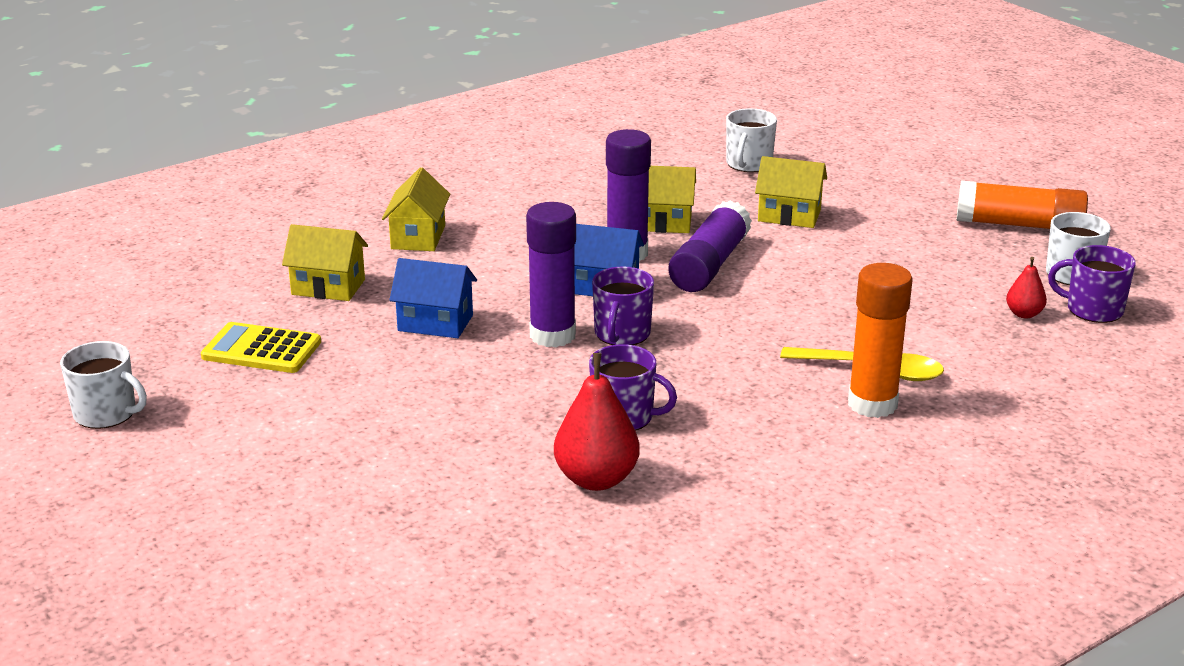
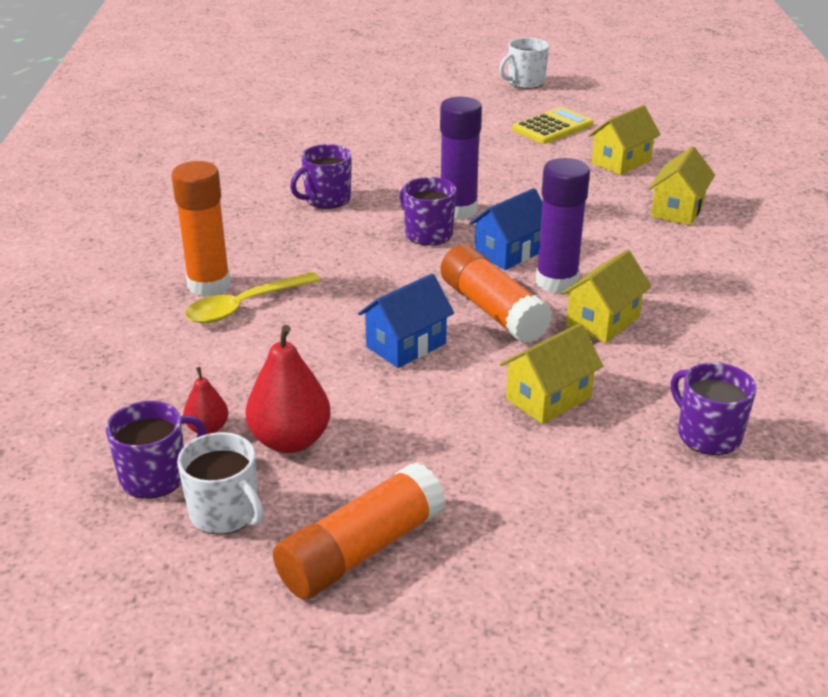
camera: 125 degrees right, 5 degrees up
(418, 237) = (677, 210): yellow house -> yellow house turned 75 degrees clockwise
(435, 323) = (525, 180): blue house -> blue house (406, 345)
(596, 479) = (279, 172): red pear -> red pear (290, 440)
(709, 265) = (493, 310): purple glue stick -> orange glue stick
(748, 164) = (707, 435): white mug -> purple mug

